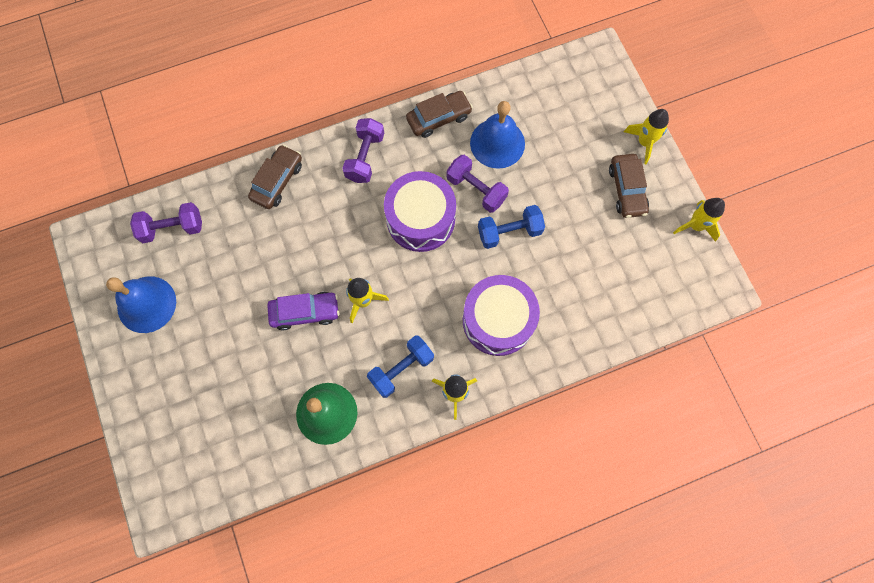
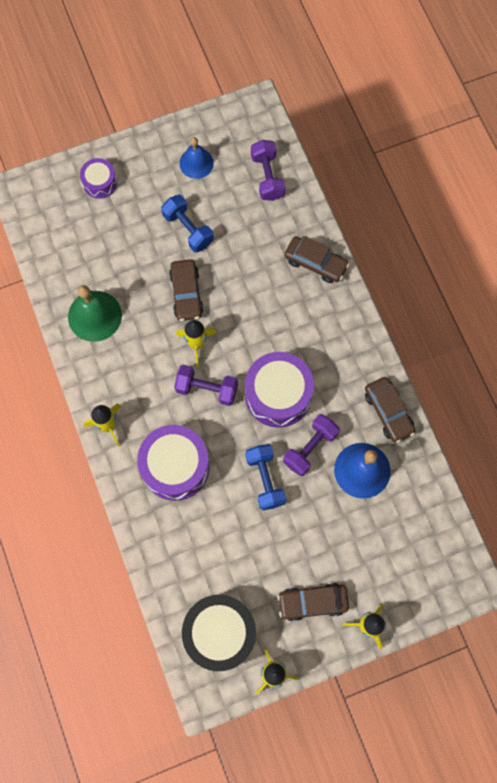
camera: 90 degrees right, 0 degrees up
(146, 304) = (196, 163): blue bell -> blue bell, size x0.67
(160, 414) = (100, 183): none -> purple drum
(305, 312) = (186, 293): purple car -> brown car
(365, 157) = (342, 341): purple dumbbell -> purple dumbbell (206, 389)
(401, 369) = (132, 378): blue dumbbell -> blue dumbbell (188, 229)
(663, 274) = (220, 633): none -> black drum

